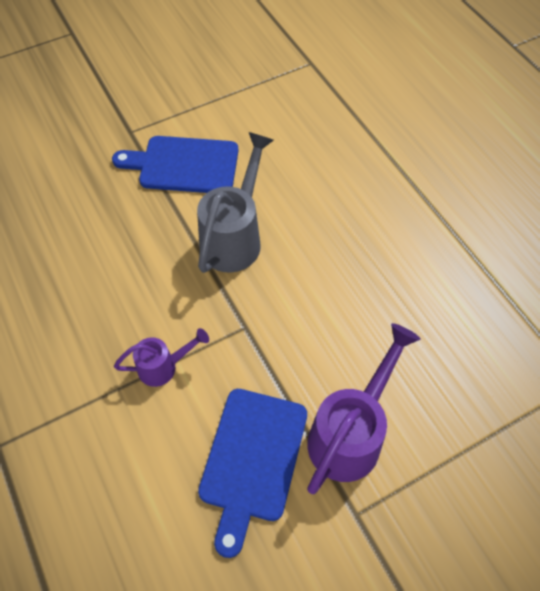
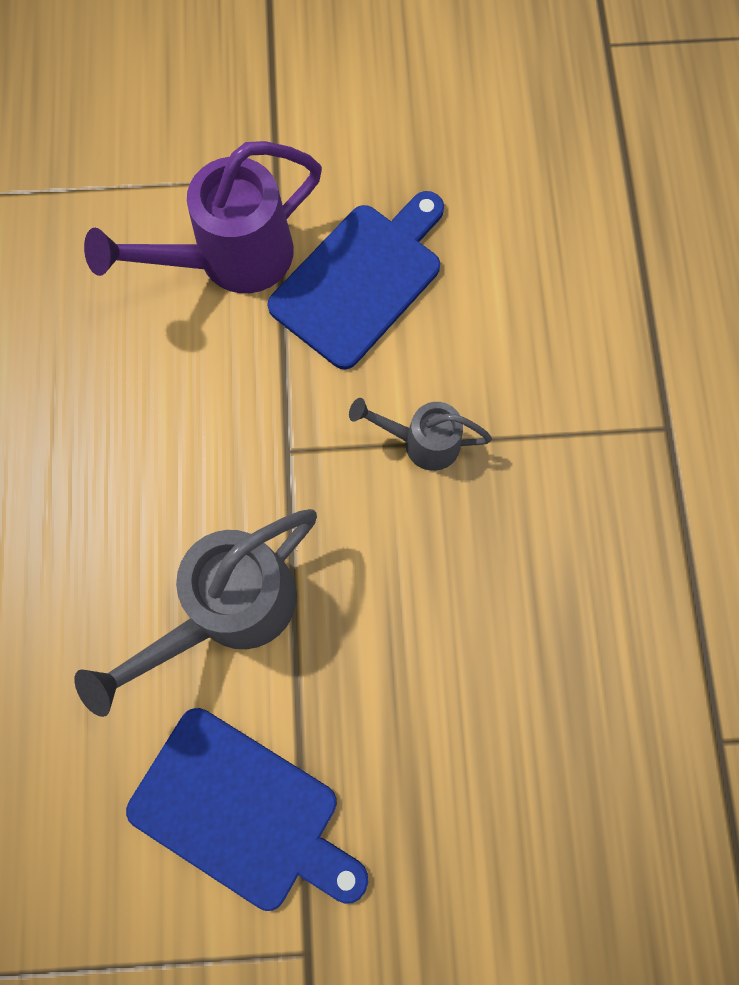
camera: 155 degrees left, 15 degrees up
(164, 367) = (421, 442): purple watering can -> grey watering can

